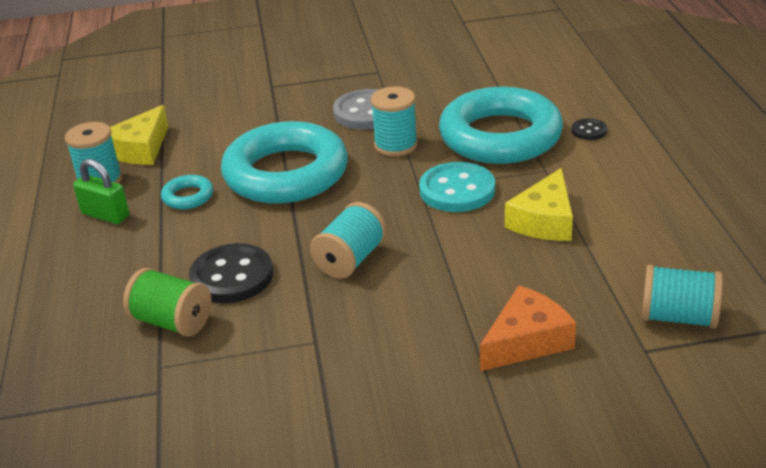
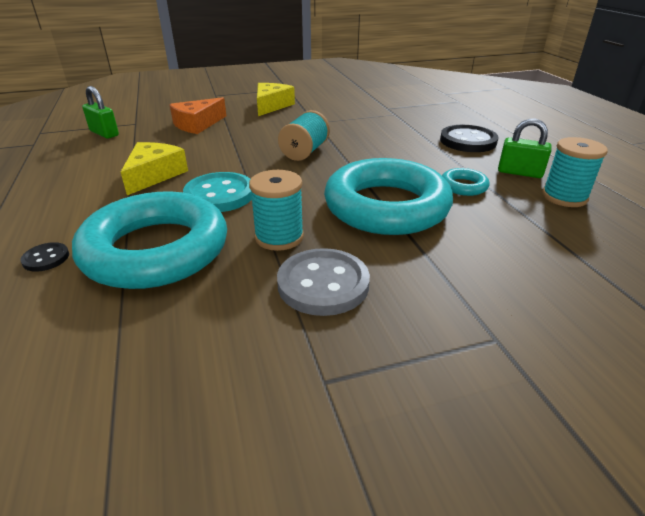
camera: 170 degrees right, 0 degrees up
(141, 149) = (569, 229): yellow cheese -> yellow cheese (271, 106)
(172, 322) = (403, 126): green spool -> none
(232, 276) = (383, 143): black button -> black button (468, 141)
(678, 317) = (104, 133): turquoise spool -> green padlock

